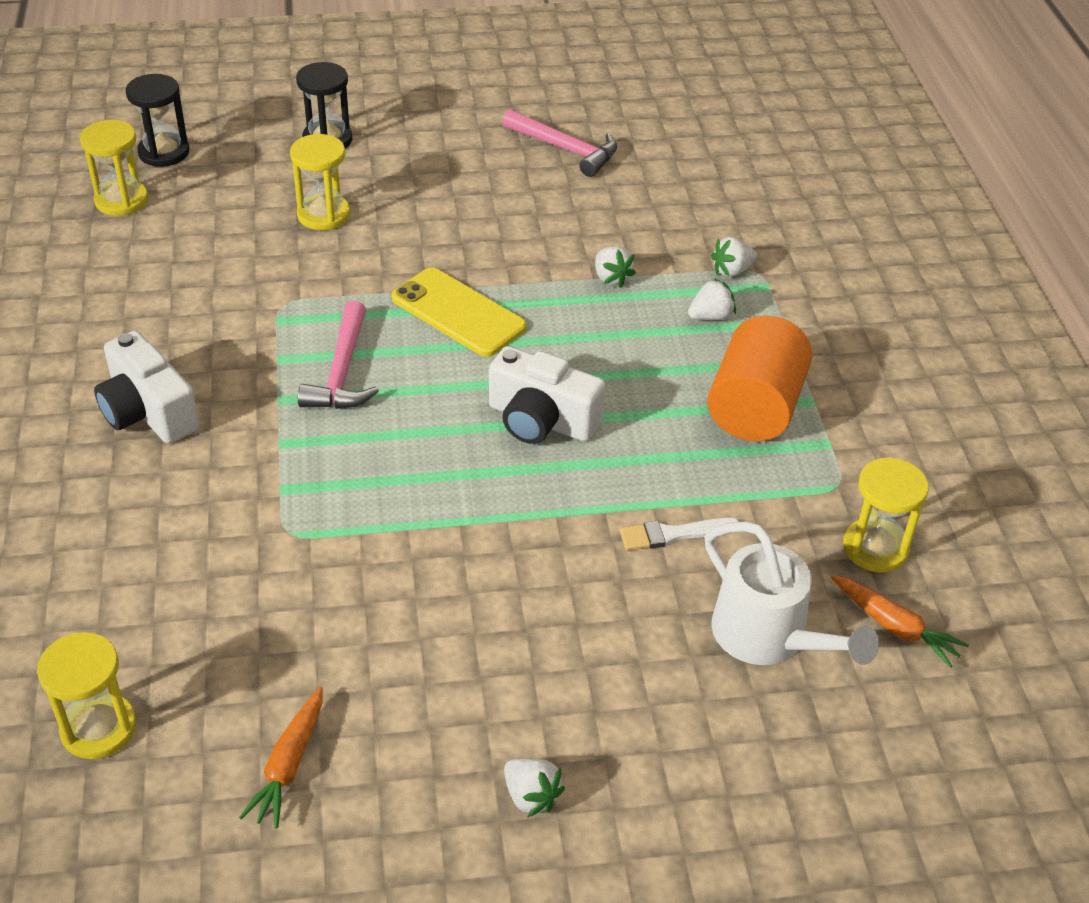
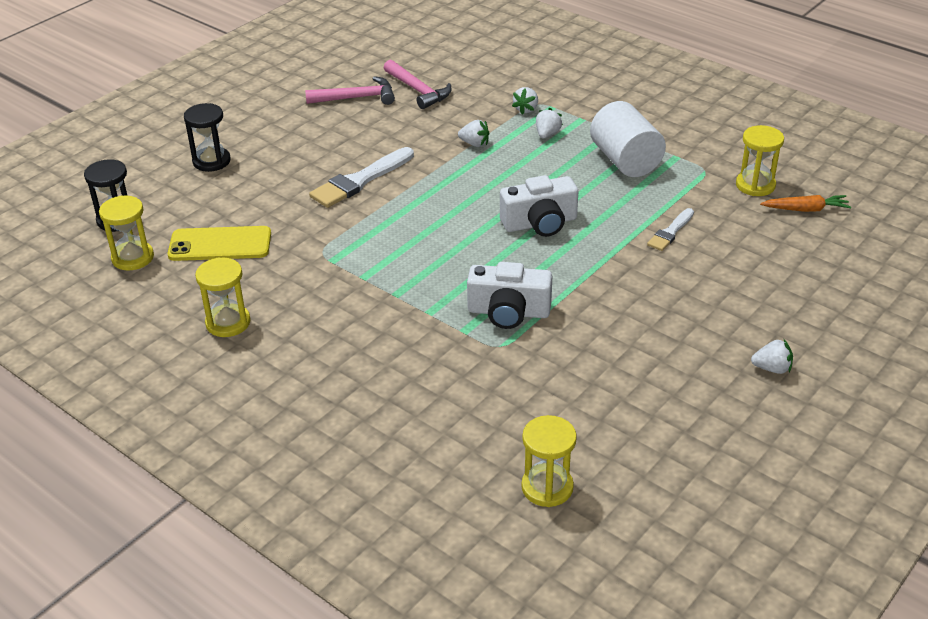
camera: 40 degrees left, 5 degrees down
(148, 411) = (332, 344): white camera -> white camera (508, 312)
(289, 765) = (657, 433): orange carrot -> none
(323, 215) = (272, 198): yellow hourglass -> yellow hourglass (228, 323)
(342, 372) = (407, 262): pink hammer -> pink hammer (418, 90)
(432, 248) = (360, 180): none -> white brush
(458, 313) = (423, 201): yellow phone -> yellow phone (220, 244)
(755, 408) = (625, 161): orange cylinder -> white cylinder
(769, 637) = (767, 245): white watering can -> none

